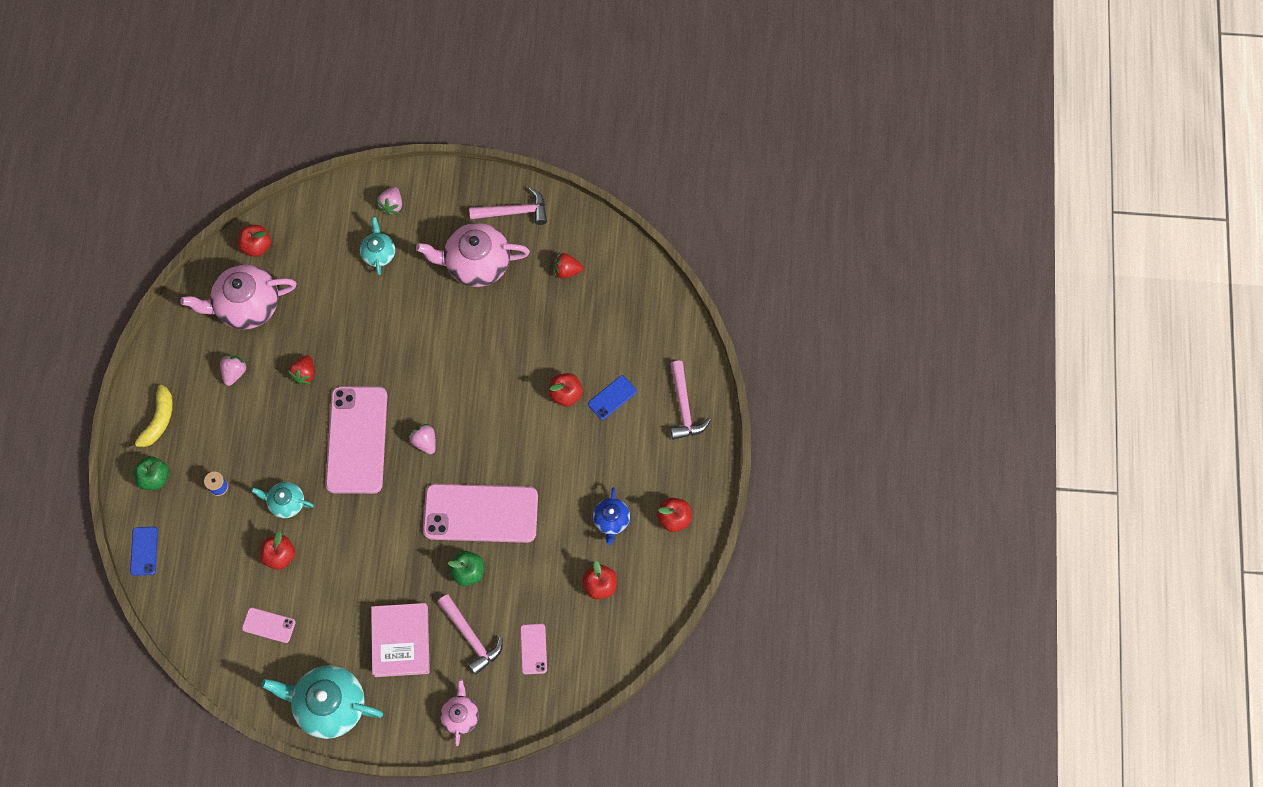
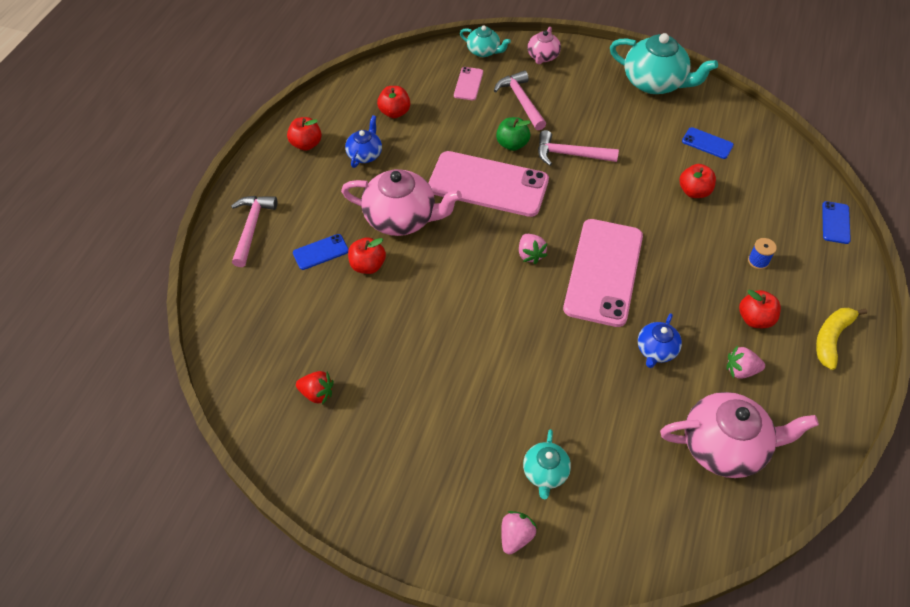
camera: 165 degrees left, 15 degrees down
(155, 478) = (830, 284): green apple -> none
(234, 372) = (741, 370): pink strawberry -> pink strawberry turned 60 degrees clockwise
(257, 246) = (710, 523): red apple -> red apple (755, 319)
(268, 625) = (707, 143): pink phone -> blue phone
(286, 503) = (685, 232): turquoise teapot -> turquoise teapot (484, 51)
(304, 374) = (656, 350): red strawberry -> blue teapot
(401, 641) = (584, 110): pink book -> none
(476, 263) = (423, 428): pink teapot -> pink teapot (401, 218)
(514, 211) = (355, 485): pink hammer -> pink hammer (570, 154)

